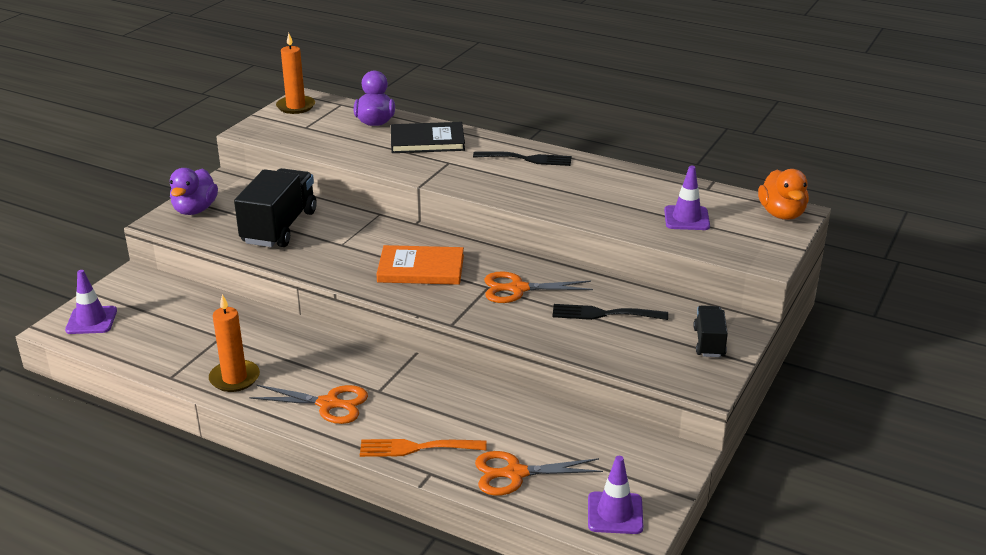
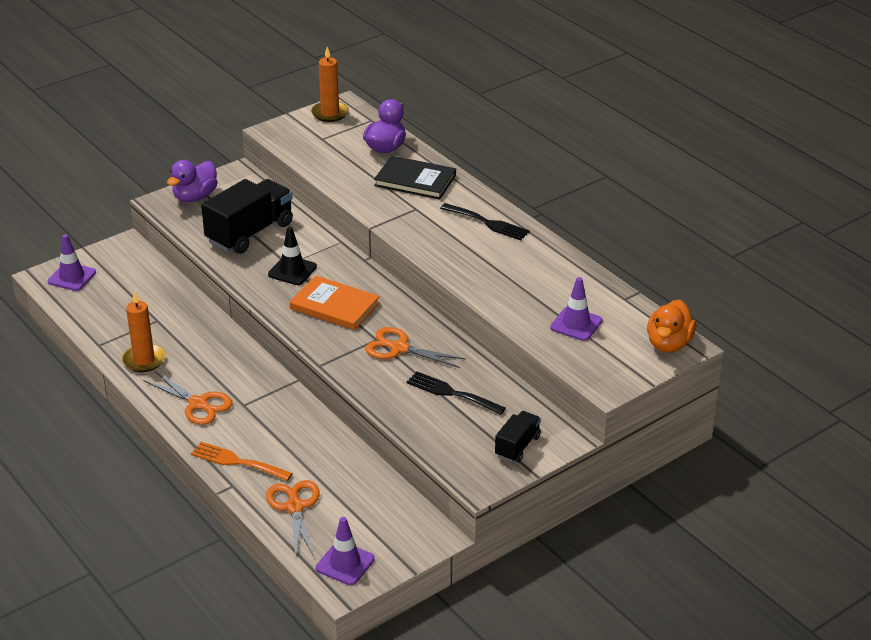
camera: 25 degrees right, 5 degrees up
(351, 249) = (292, 271): none -> black traffic cone
(515, 473) = (295, 507): orange scissors -> orange scissors turned 60 degrees clockwise

